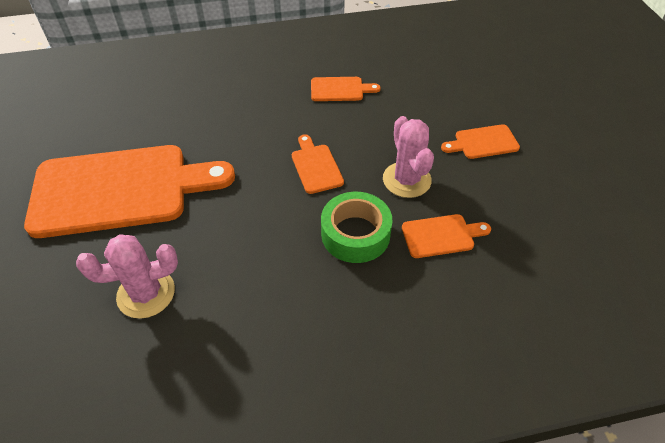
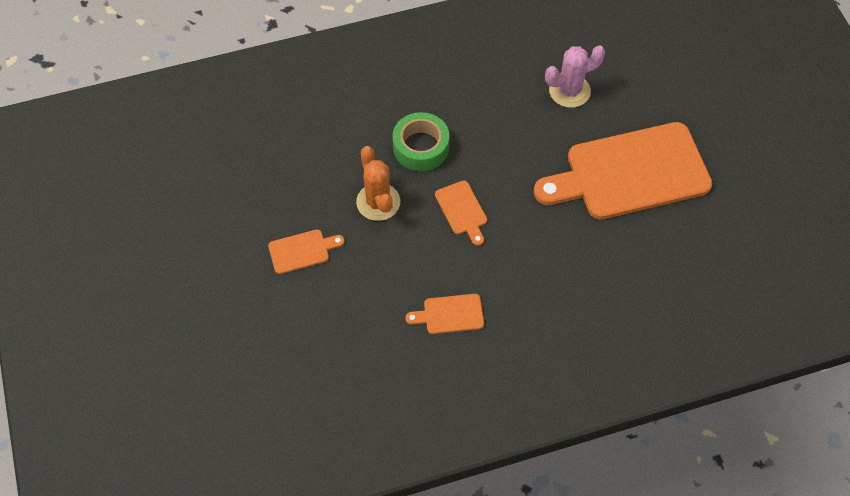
camera: 175 degrees right, 10 degrees up
(406, 180) = (378, 202): pink cactus -> orange cactus
(441, 236) = (351, 151): orange cutting board -> none

